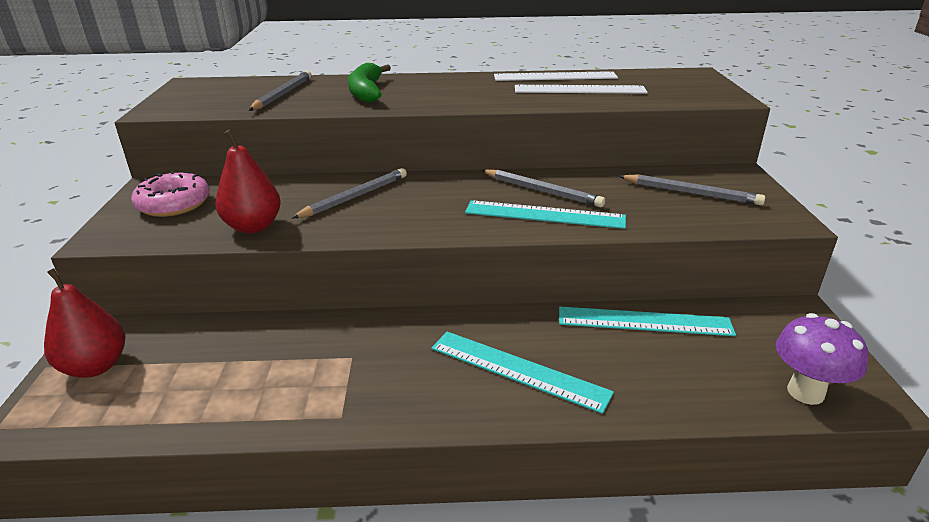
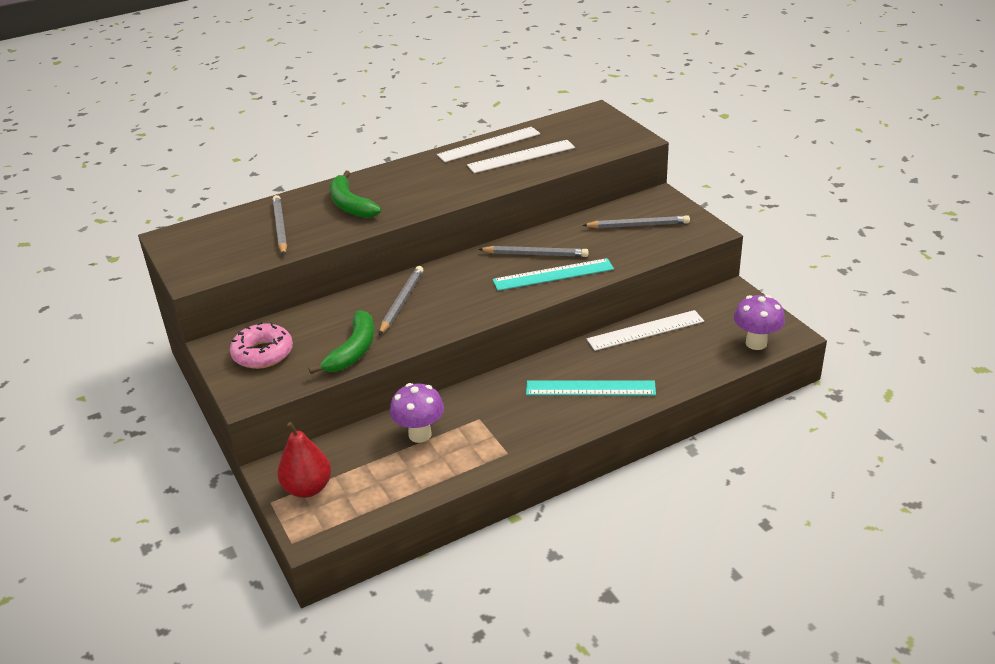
camera: 25 degrees left, 5 degrees up
(253, 226) = (353, 350): red pear -> green banana
(270, 351) = (420, 434): none -> purple mushroom
(644, 321) = (645, 330): turquoise ruler -> white ruler

